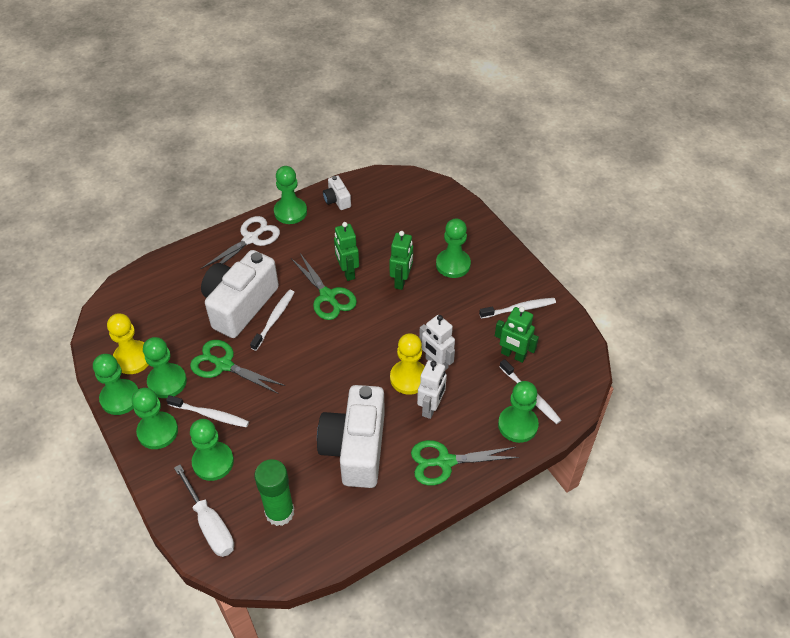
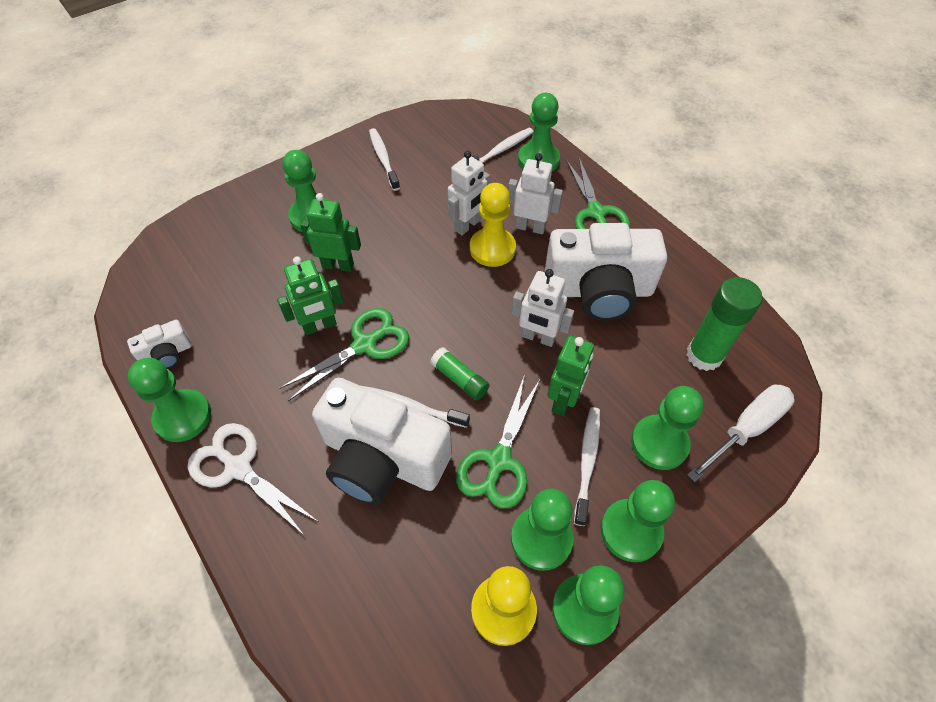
camera: 95 degrees left, 5 degrees up
(289, 348) = (460, 379): none -> green glue stick
(316, 399) = (538, 337): none -> white robot
(513, 355) = (449, 163): green robot -> green robot (563, 400)

